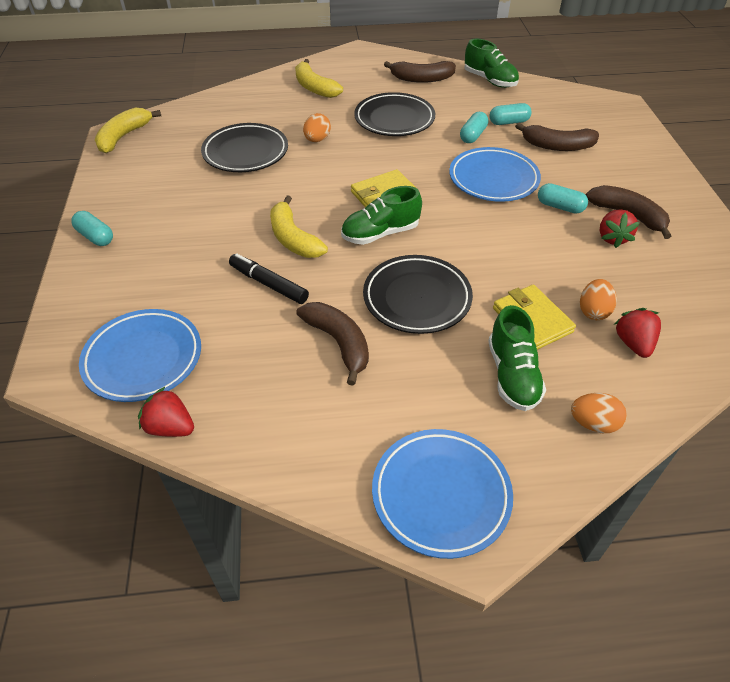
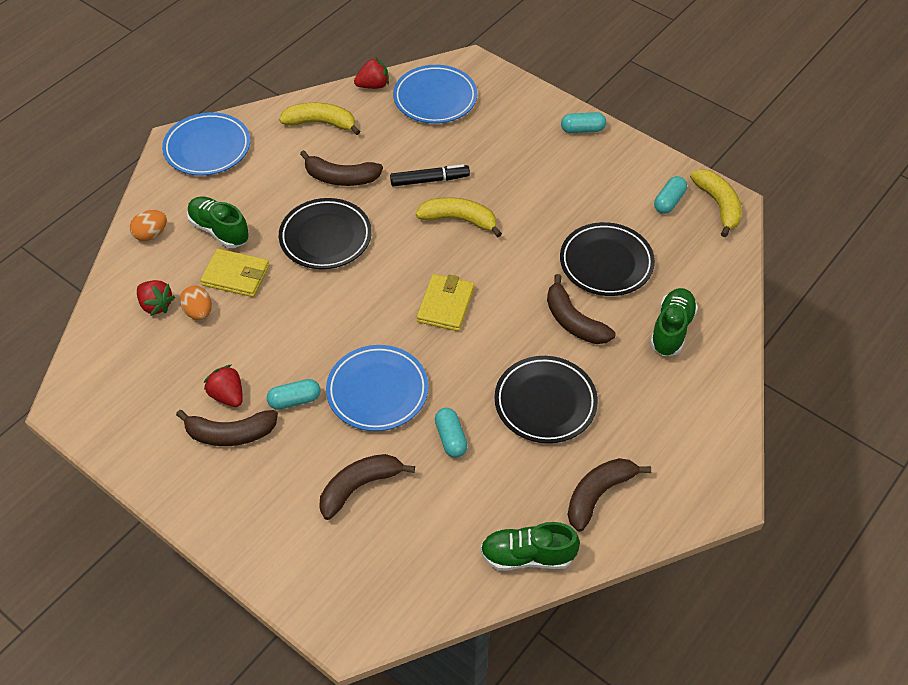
camera: 135 degrees right, 5 degrees up
(314, 87) = (675, 388): yellow banana -> yellow banana (321, 123)
(317, 140) = (573, 321): orange egg -> brown banana
(380, 233) = (406, 268): green shoe -> green shoe (671, 329)
(508, 122) = (437, 489): turquoise capsule -> turquoise capsule (669, 201)

